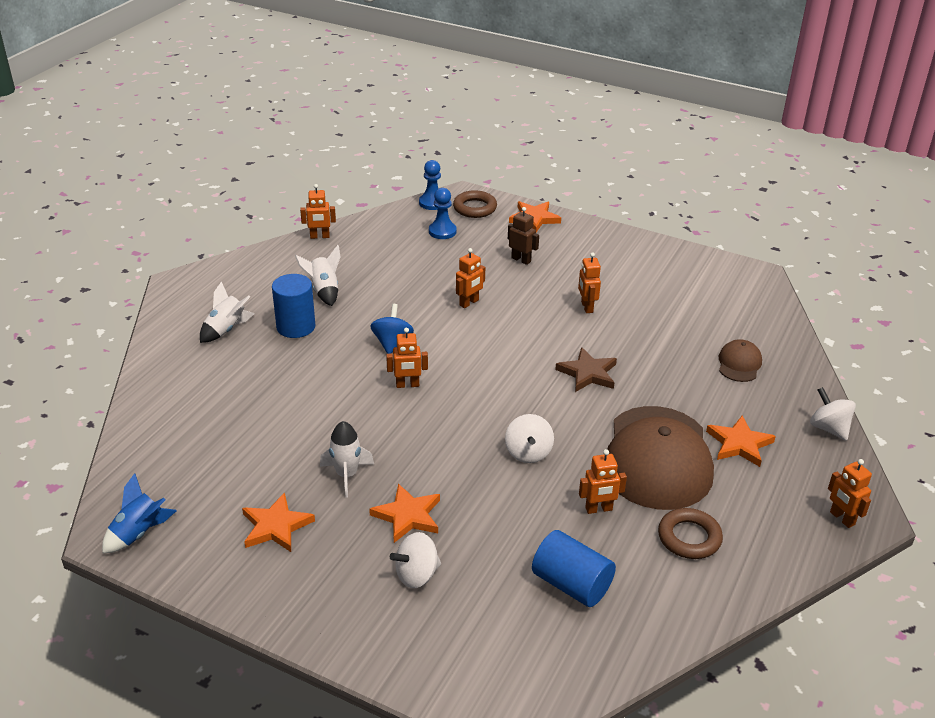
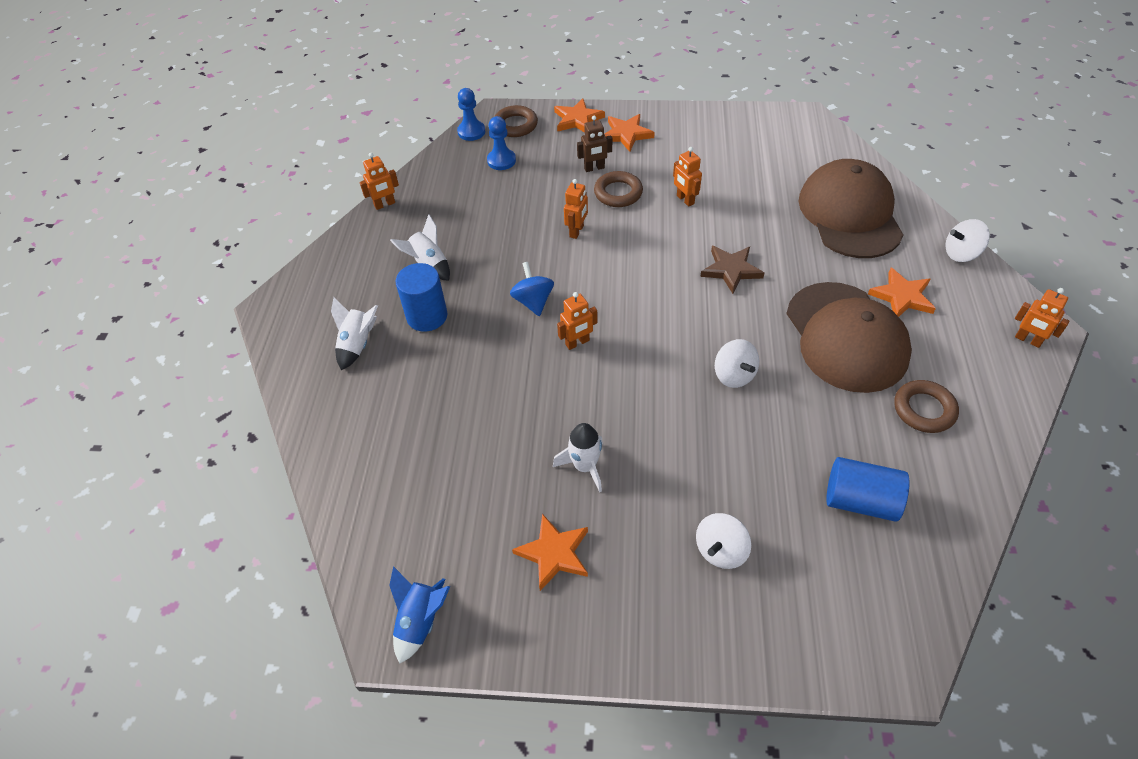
camera: 20 degrees left, 15 degrees up
(407, 516) = (670, 488): orange star -> orange star (626, 134)
(521, 260) = (594, 168): brown robot -> brown robot turned 150 degrees clockwise
(528, 284) = (618, 193): none -> brown ring
(599, 509) = (832, 411): orange robot -> none
(739, 364) = (850, 214): brown cap -> brown cap, size x2.27
(829, 428) = (961, 254): white spinning top -> white spinning top turned 45 degrees counterclockwise

